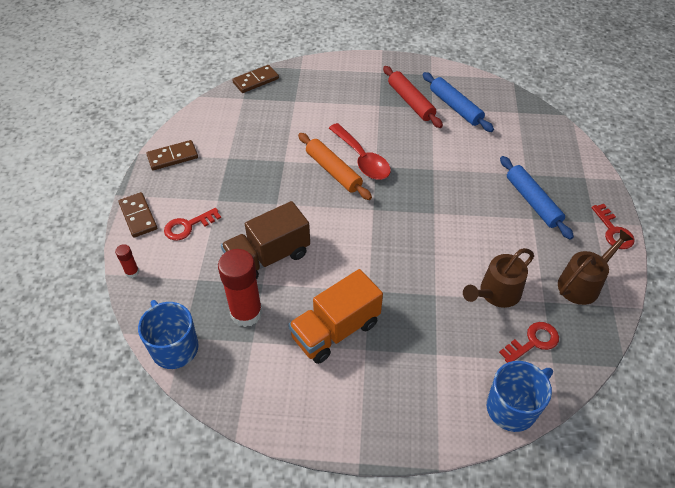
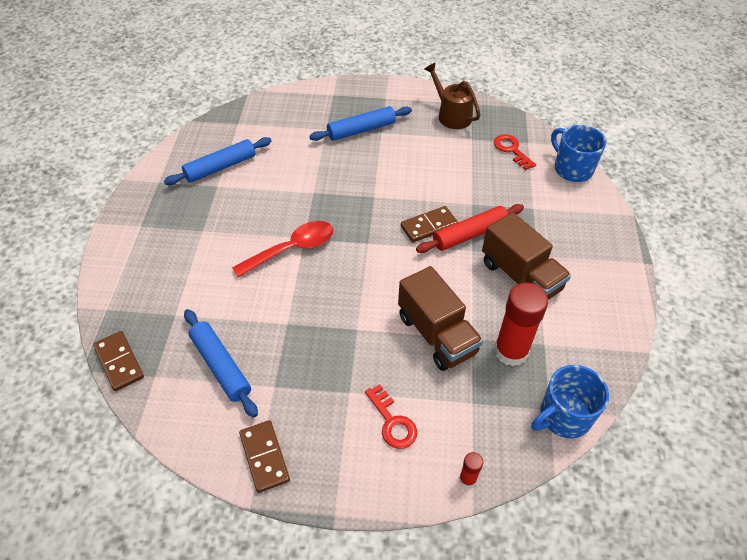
camera: 90 degrees left, 0 degrees up
(138, 216) = (375, 487): brown domino -> brown domino (429, 226)
(248, 128) = (220, 366): none -> blue rolling pin
(333, 171) = (309, 275): orange rolling pin -> none
(336, 330) = (520, 276): orange truck -> brown truck
(411, 102) = (203, 202): red rolling pin -> red rolling pin (470, 234)
(496, 293) = (466, 165): brown watering can -> none
(613, 231) = (396, 89): red key -> none

